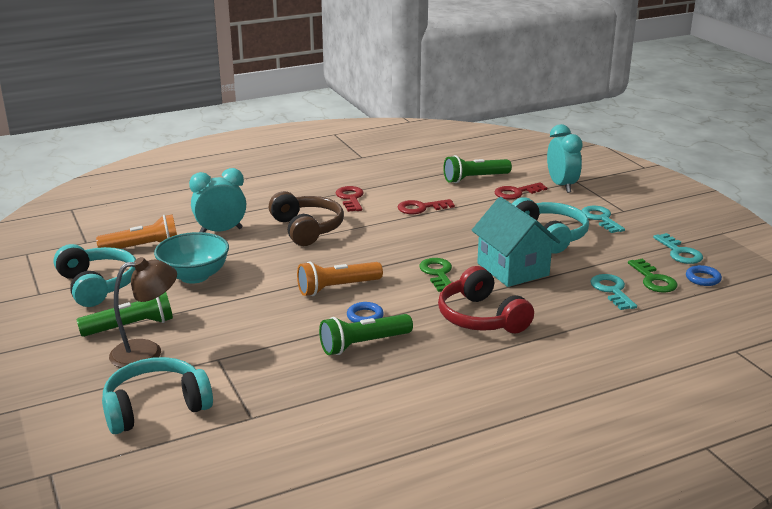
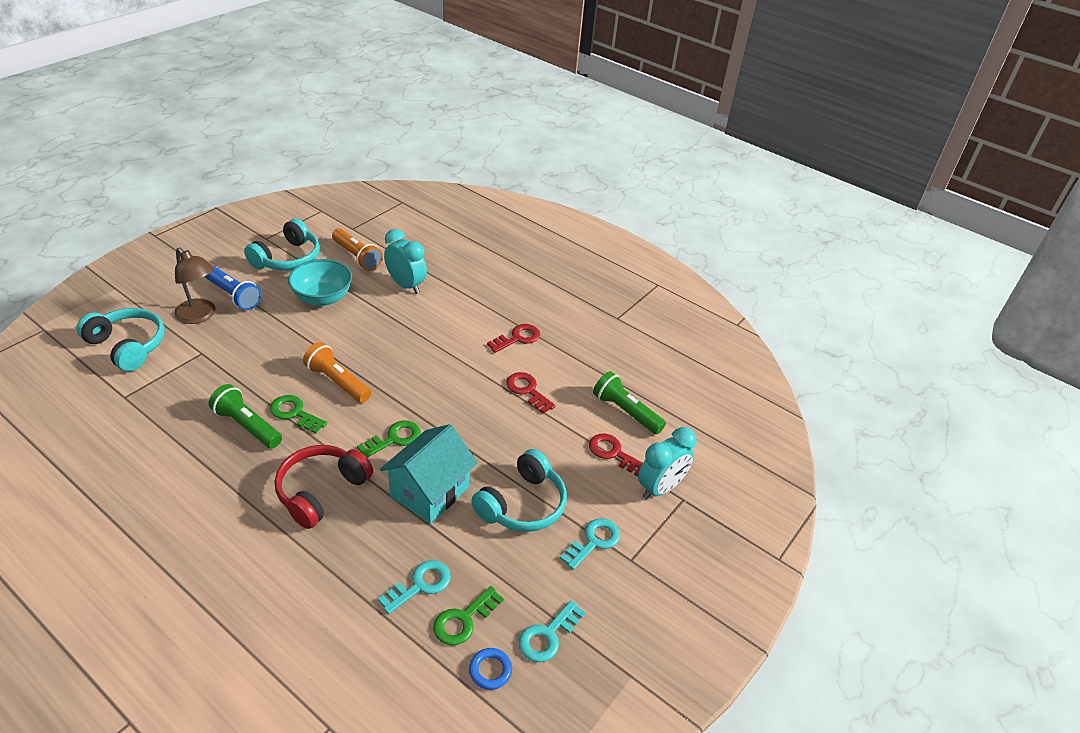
camera: 60 degrees right, 15 degrees up
(131, 327) = (233, 295): green flashlight -> blue flashlight
(307, 229) = (438, 331): brown headphones -> none
(365, 316) = (294, 413): blue ring -> green key

